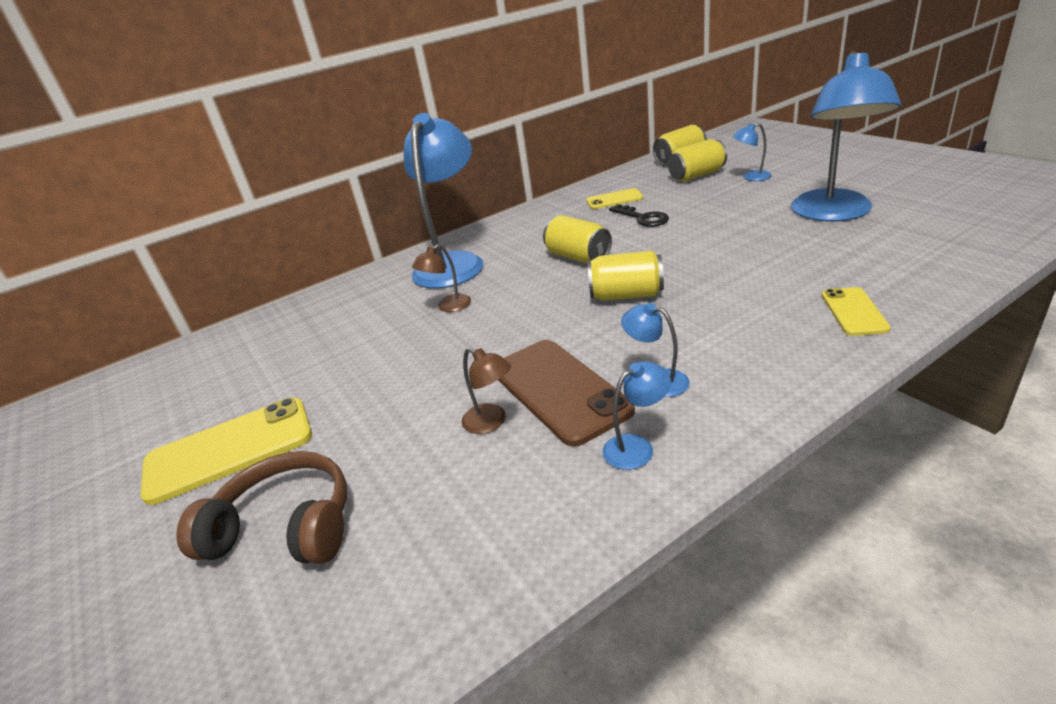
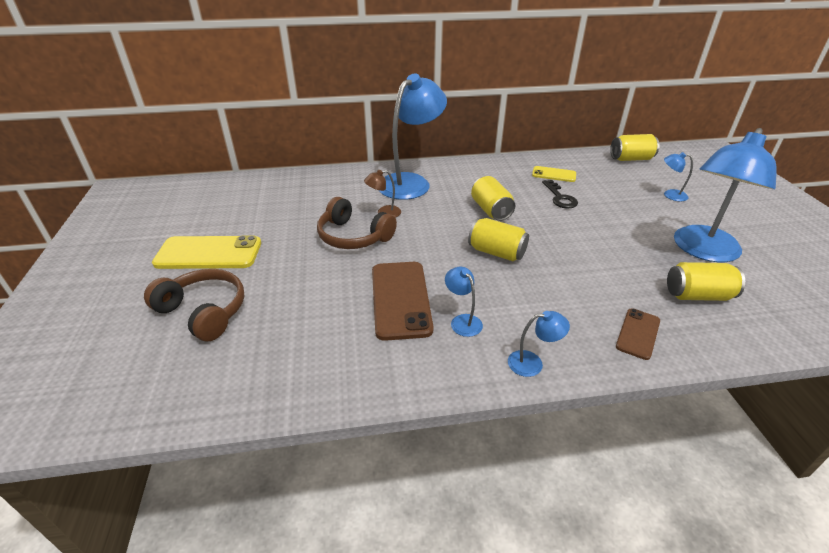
camera: 20 degrees right, 5 degrees up
(431, 347) = (353, 236): none -> brown headphones
(491, 422) = (347, 302): brown lamp -> none
(637, 447) = (413, 357): blue lamp -> blue lamp (532, 363)
(697, 175) = (630, 177): yellow can -> yellow can (697, 295)
(853, 312) = (638, 333): yellow phone -> brown phone

